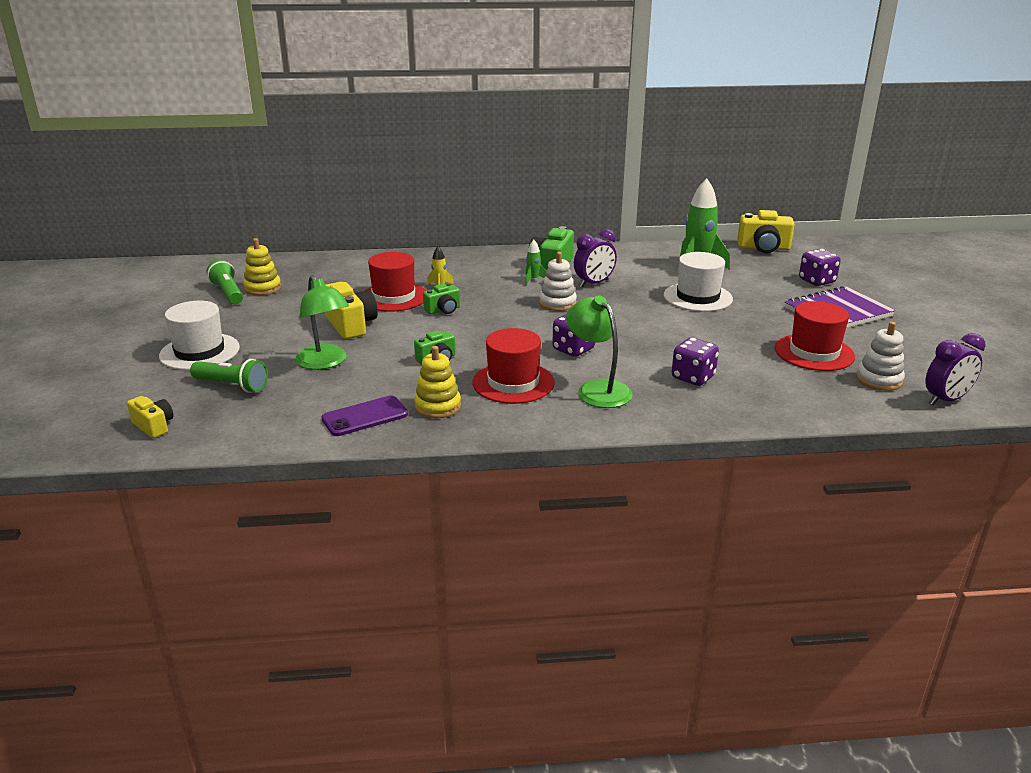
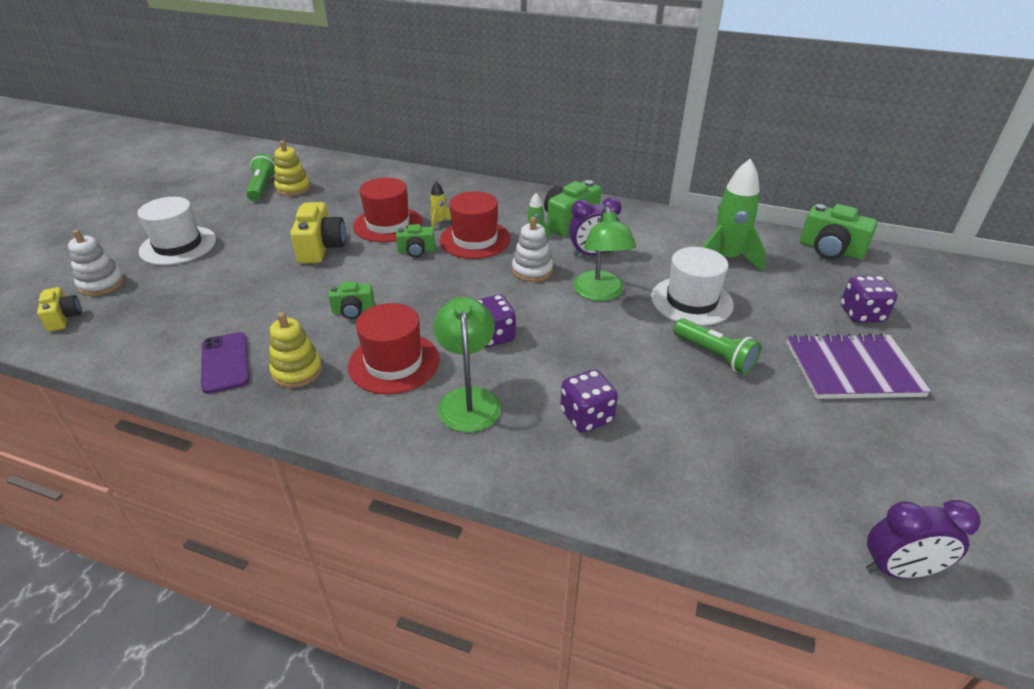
camera: 25 degrees right, 10 degrees up
(232, 386) = (163, 291): green flashlight -> green flashlight (715, 355)
(325, 363) = (257, 286): green lamp -> green lamp (600, 293)
(365, 417) = (225, 362): purple phone -> purple phone turned 75 degrees clockwise
(763, 248) = (830, 250): yellow camera -> green camera
(814, 352) = (769, 425): red hat -> red hat (475, 240)
(879, 380) = (824, 499): white stacking toy -> white stacking toy (101, 284)

